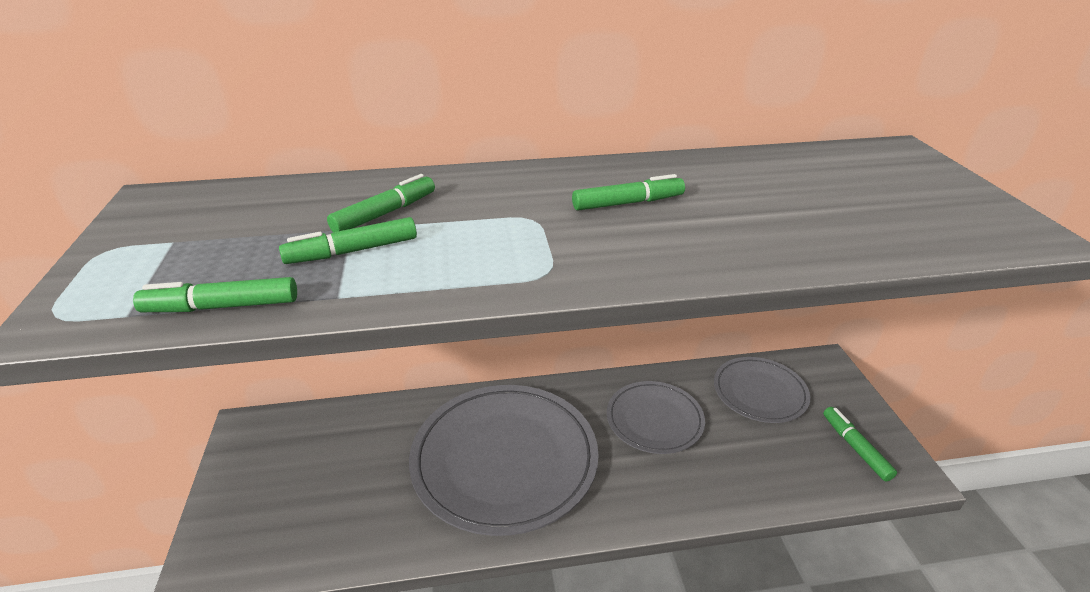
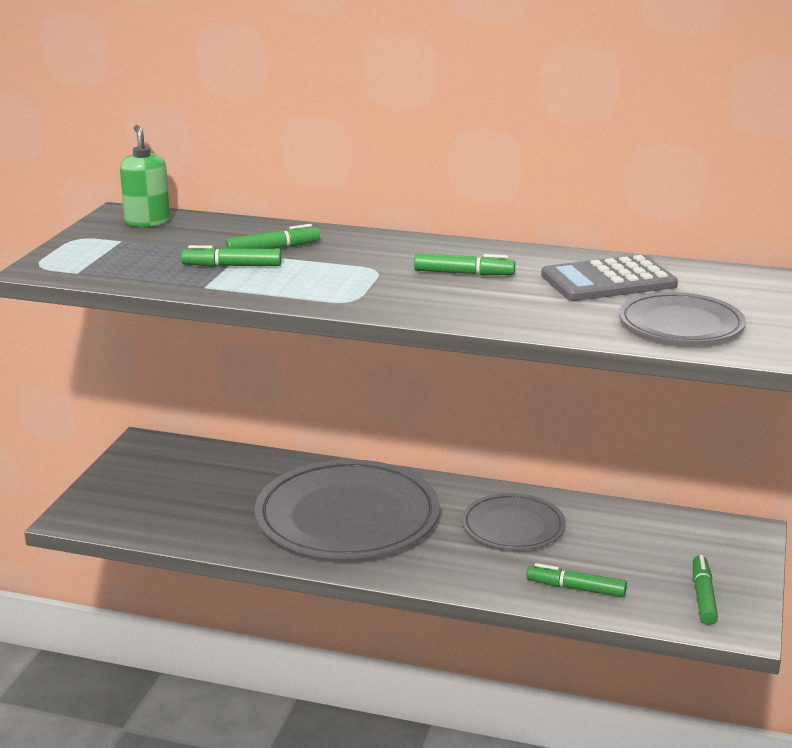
camera: 25 degrees right, 10 degrees down
(195, 205) = (147, 222): none -> green soap dispenser
(222, 307) = (133, 278): green marker -> green marker (576, 588)
(760, 392) = (646, 534): grey plate -> grey plate (681, 324)
(770, 182) = (608, 281): none -> grey calculator

